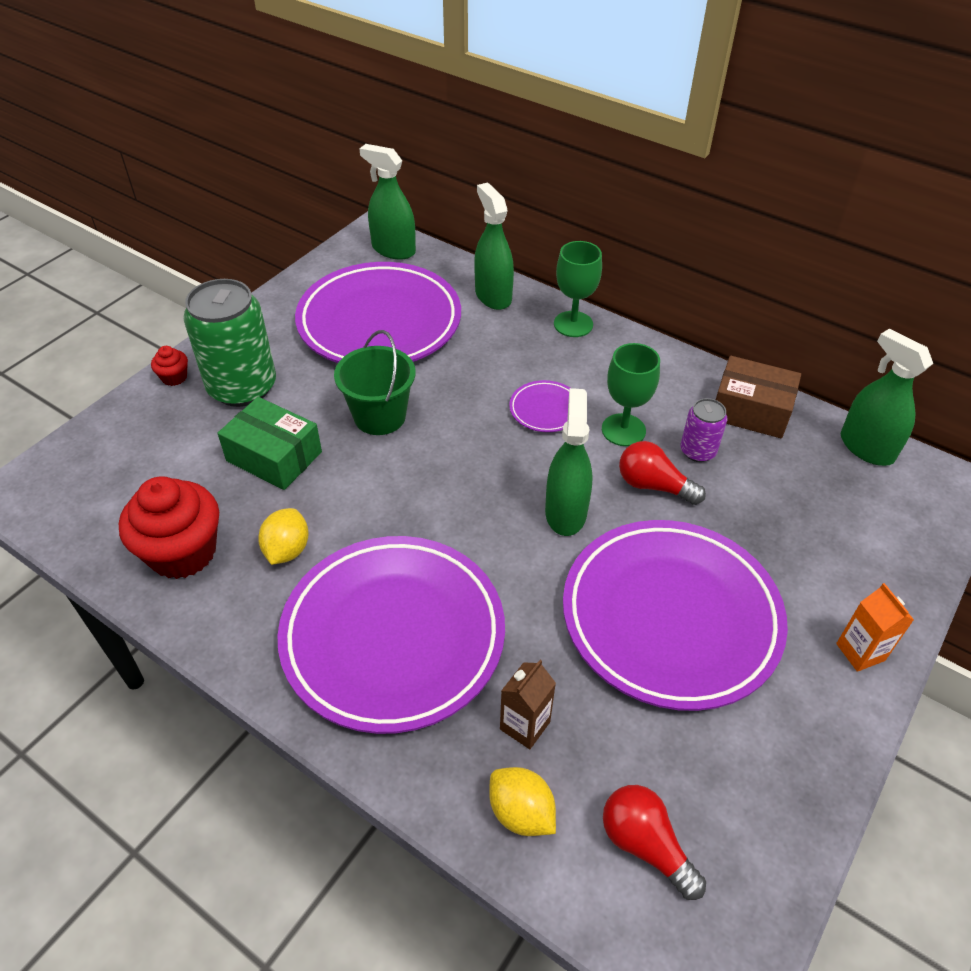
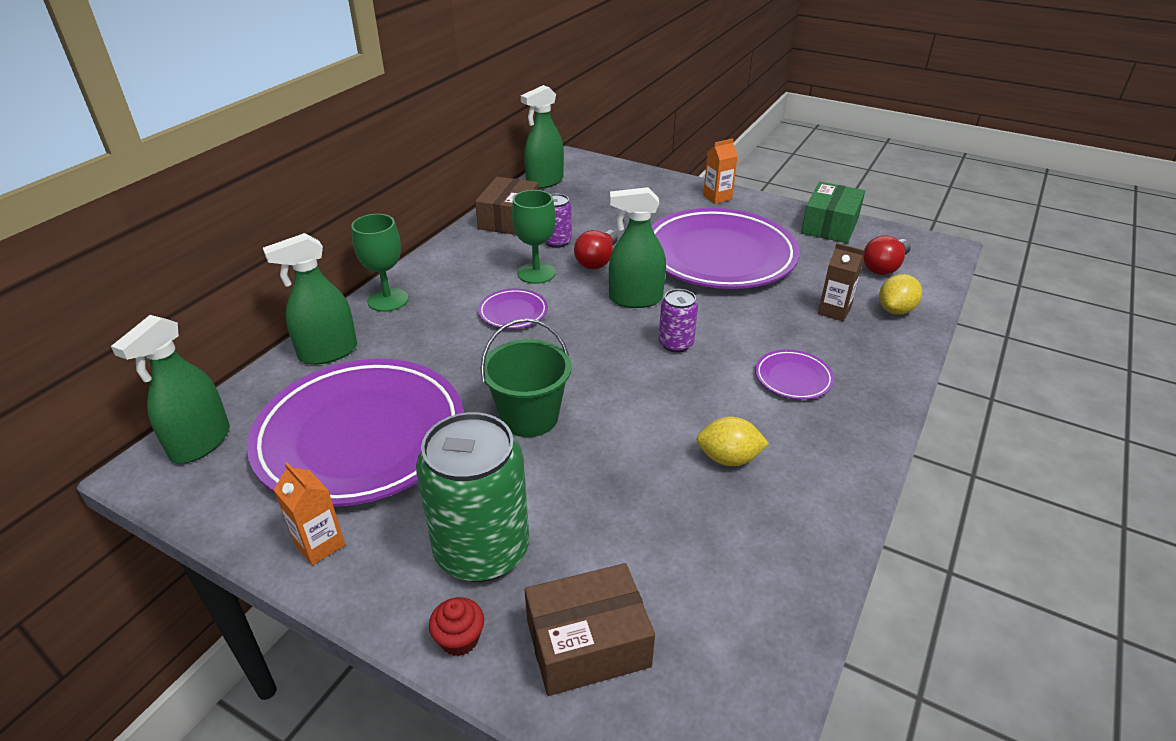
camera: 95 degrees left, 10 degrees down
(142, 437) = (588, 644): none -> brown box
(183, 552) = (760, 544): red cupcake -> none
(274, 456) = (602, 493): green box -> green box (830, 225)
(277, 312) = (320, 544): none -> orange carton
(393, 636) = (793, 378): purple plate -> purple plate, size x0.41
(473, 537) = (676, 344): none -> purple can

